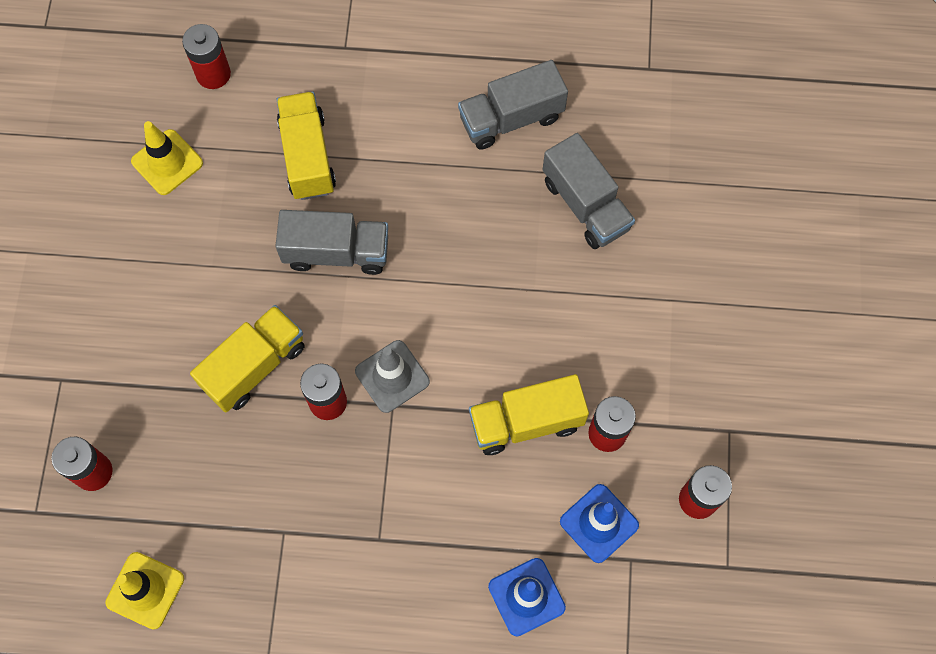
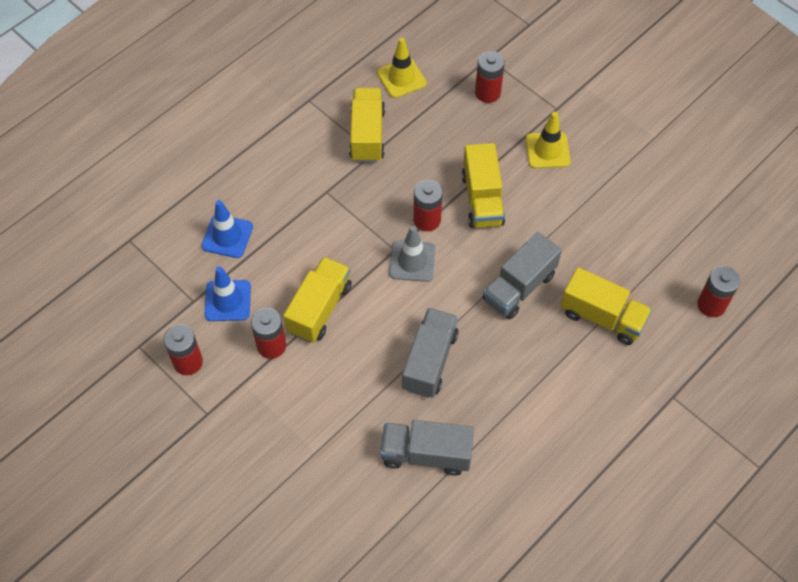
camera: 130 degrees right, 10 degrees down
(167, 162) = (661, 239): yellow traffic cone -> yellow traffic cone (547, 150)
(263, 559) = (367, 135): none -> yellow truck
(511, 118) = (530, 459): grey truck -> grey truck (429, 361)

